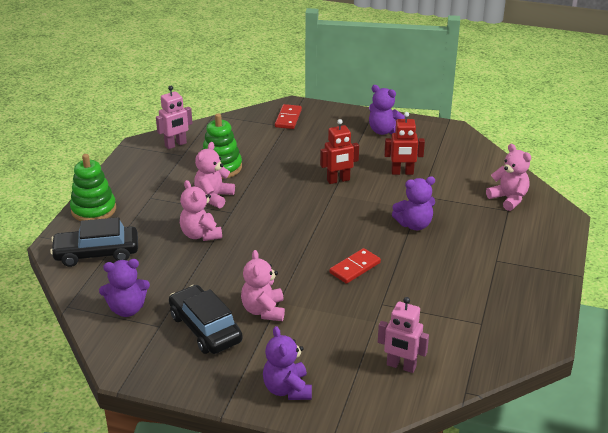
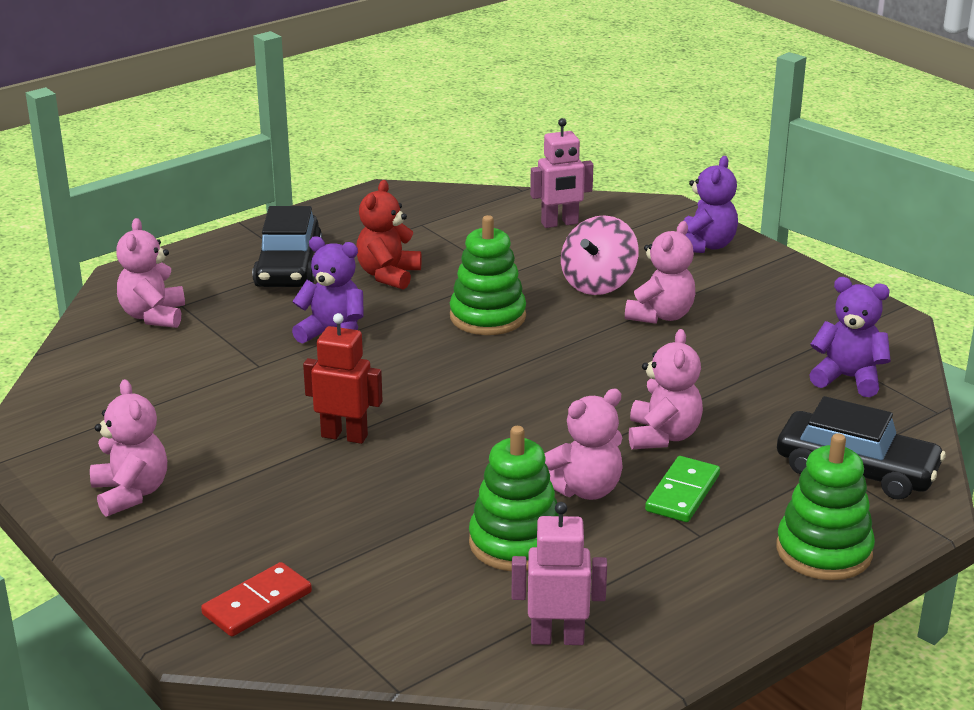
camera: 145 degrees left, 5 degrees down
(170, 211) = (682, 493): none -> green domino
(205, 328) = (754, 323): black car -> black car (289, 267)
(322, 320) = (598, 284): none -> pink spinning top
(355, 268) = (487, 317): red domino -> green stacking toy
(383, 131) = (131, 493): purple teddy bear -> pink teddy bear
(401, 366) = (560, 223): pink robot -> pink robot turned 105 degrees clockwise
(402, 172) = (228, 408): red robot -> none
(442, 273) = (388, 275): none -> red teddy bear

